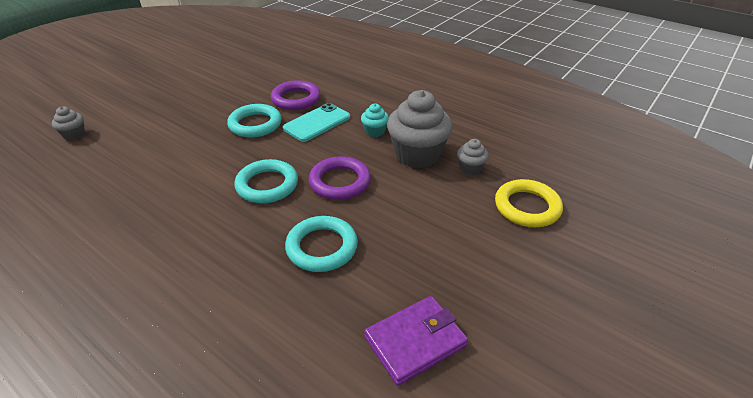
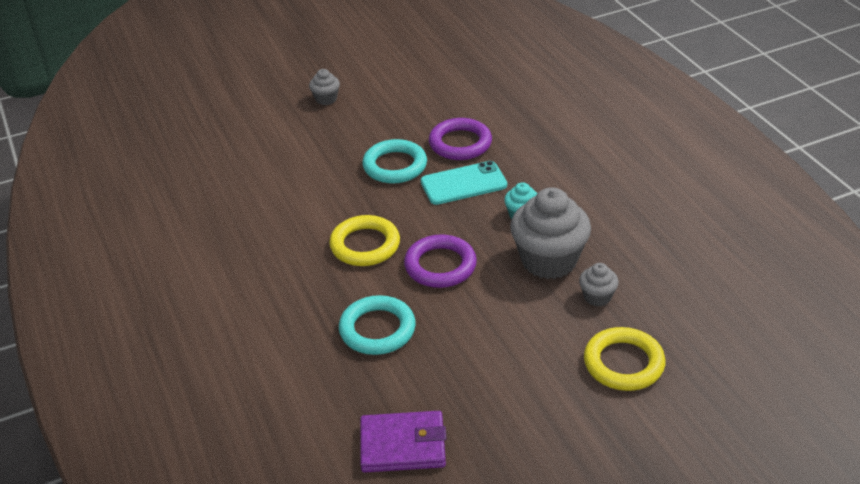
camera: 30 degrees right, 0 degrees up
(74, 135) = (212, 126): grey cupcake -> grey cupcake (326, 99)
(267, 185) = (365, 245): turquoise ring -> yellow ring

